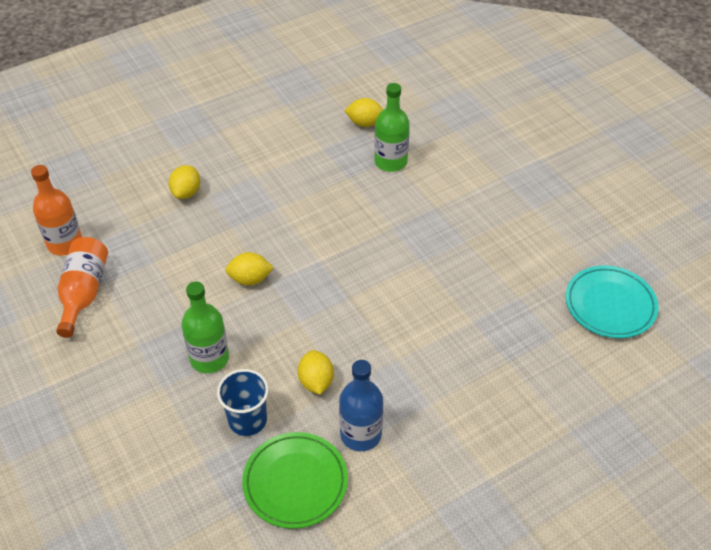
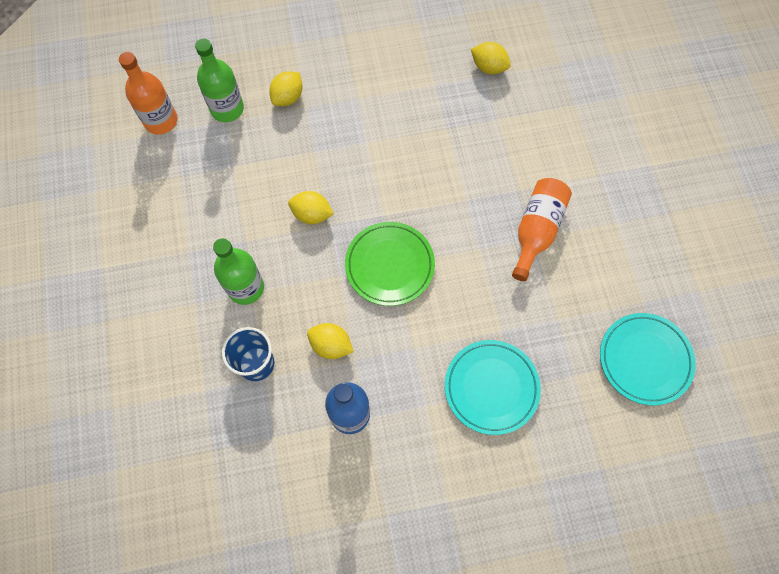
camera: 20 degrees right, 20 degrees up
(84, 293) = (160, 180): orange bottle -> orange bottle (536, 231)
(295, 482) = (275, 441): green plate -> green plate (389, 265)
(316, 382) = (331, 345): yellow lemon -> yellow lemon turned 75 degrees counterclockwise
(390, 162) = (496, 122): green bottle -> green bottle (227, 109)
(485, 369) = (491, 388): none -> turquoise plate

